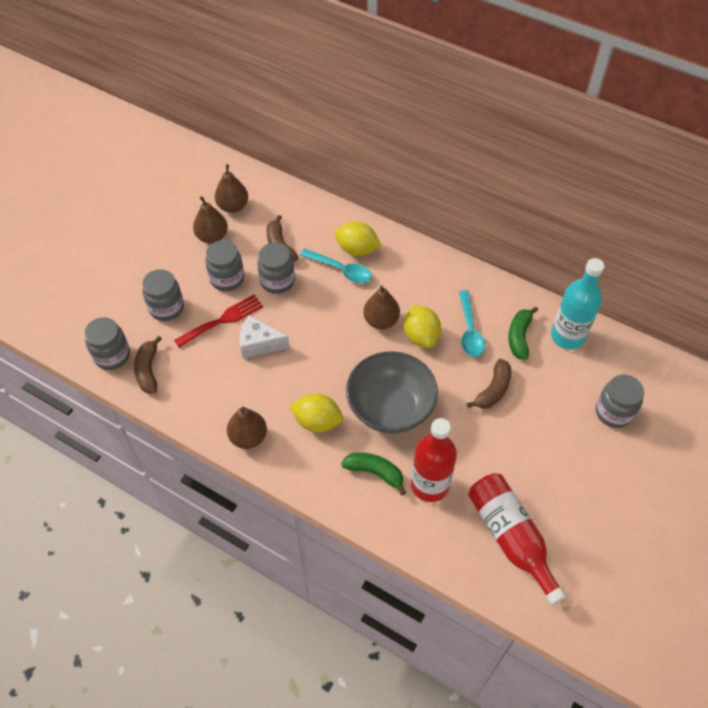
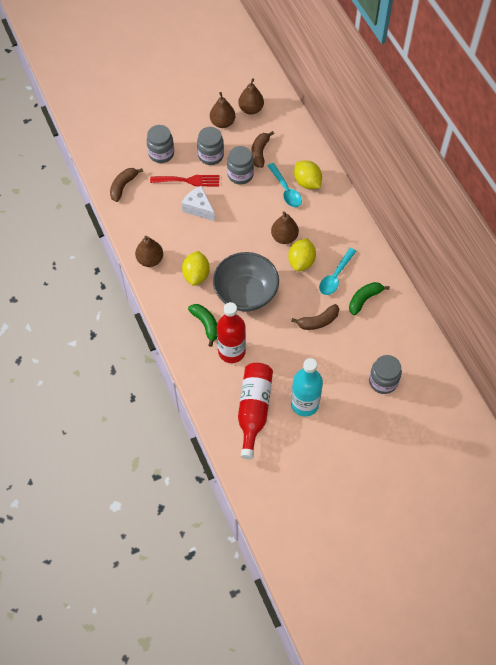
camera: 35 degrees right, 5 degrees up
(112, 355) = (109, 165): grey jar -> none
(317, 421) = (196, 275): yellow lemon -> yellow lemon turned 45 degrees clockwise
(567, 336) = (396, 318): turquoise bottle -> turquoise bottle (304, 404)

